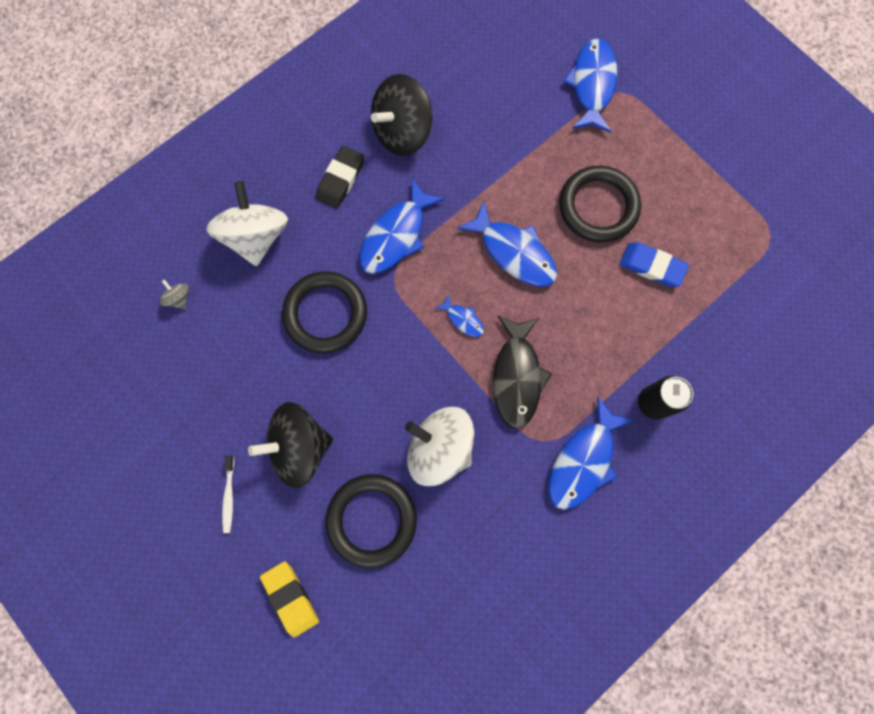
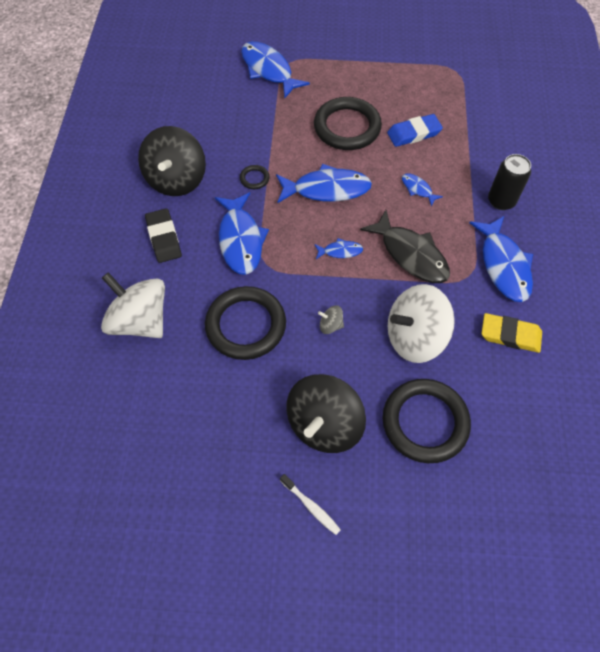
camera: 45 degrees left, 15 degrees down
(179, 298) = (123, 410): grey spinning top -> grey spinning top (330, 325)
(290, 598) = (432, 529): yellow eraser -> yellow eraser (510, 335)
(465, 187) = (254, 178): none -> black ring
(592, 323) = (418, 189): none -> blue fish

